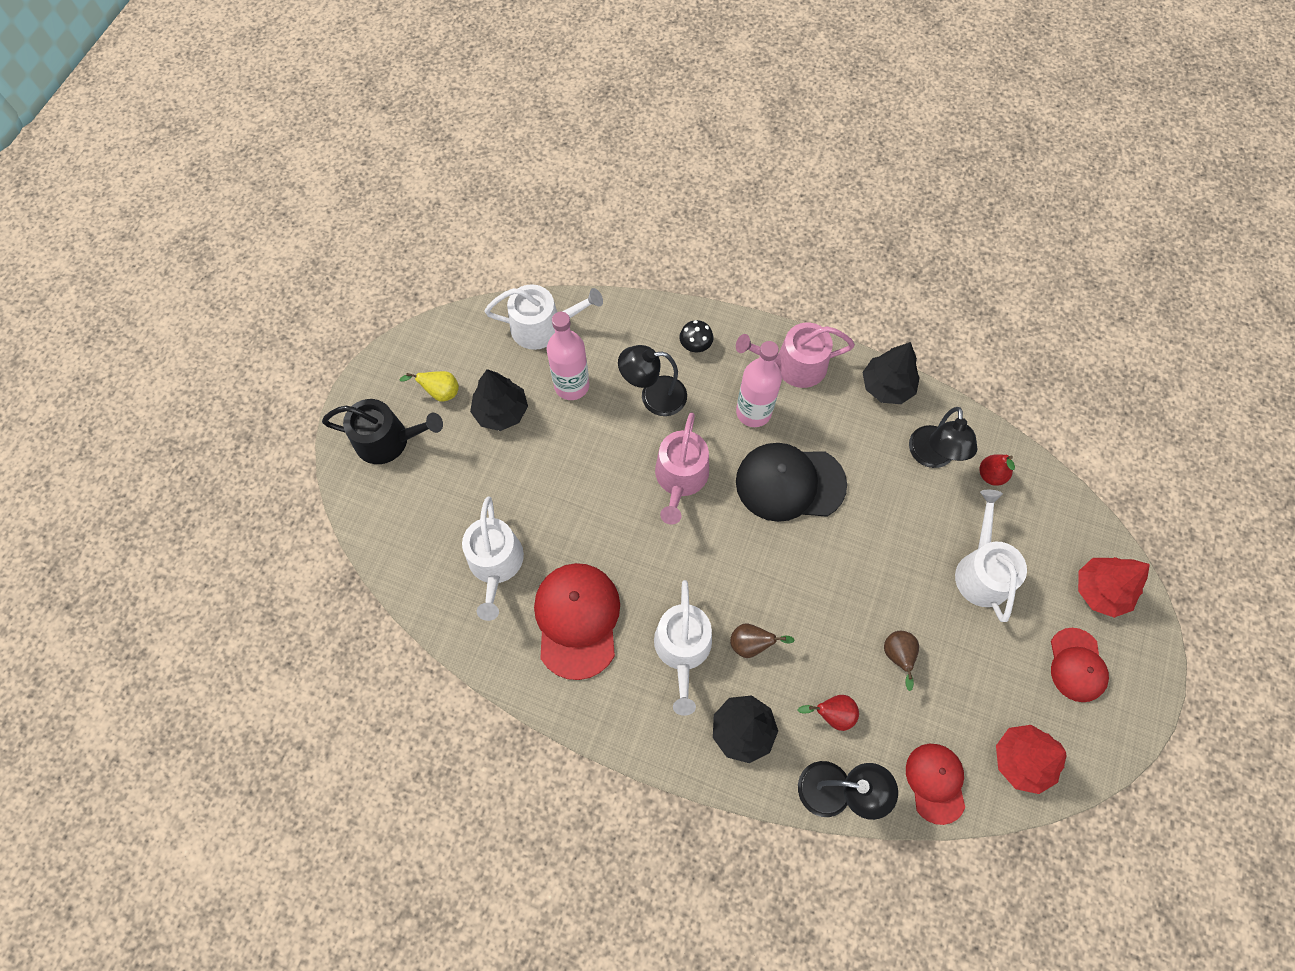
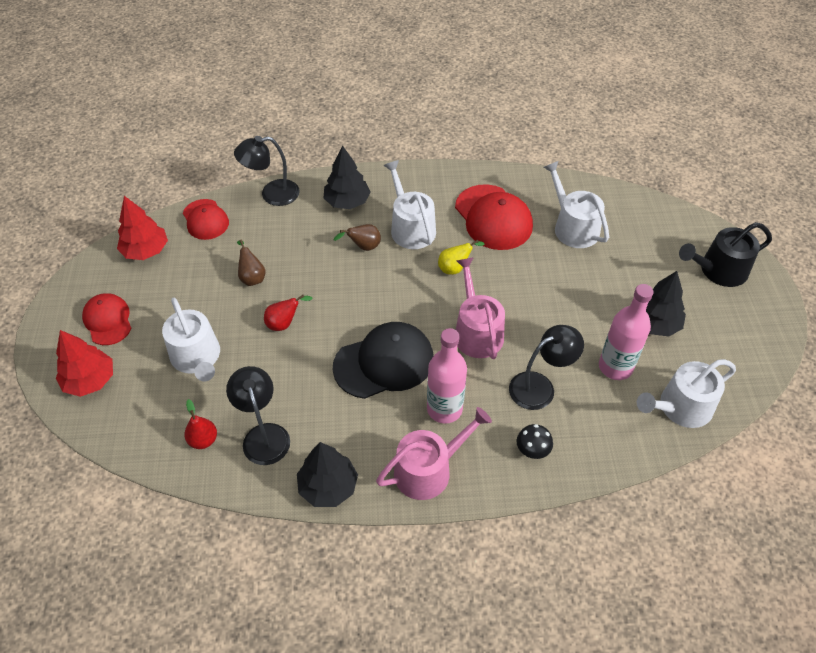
camera: 155 degrees right, 15 degrees down
(440, 392) = (714, 318): yellow pear -> yellow pear (455, 268)
(832, 714) = (289, 229): red pear -> red pear (284, 323)

